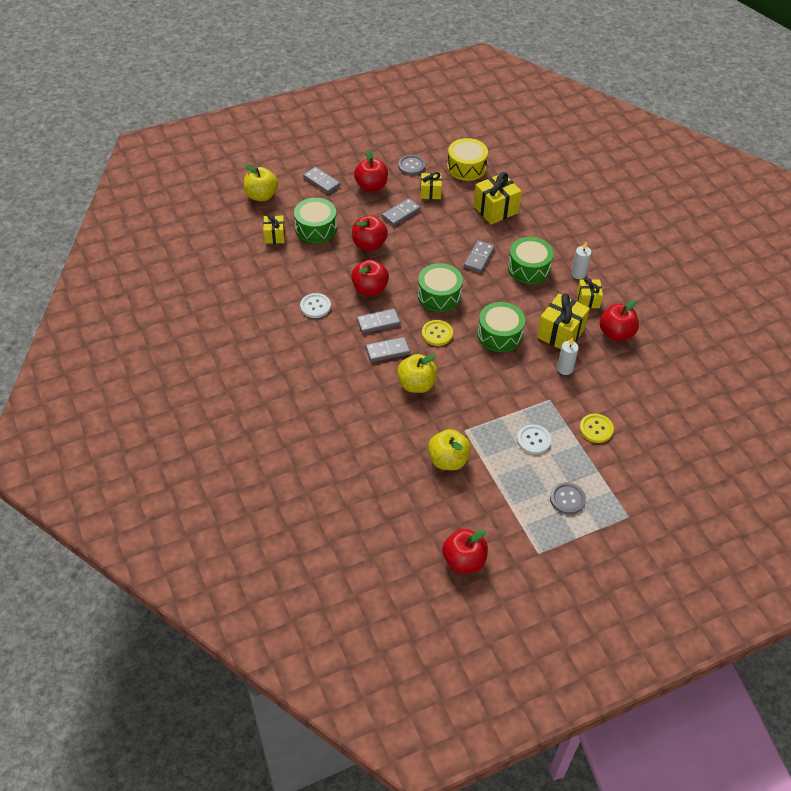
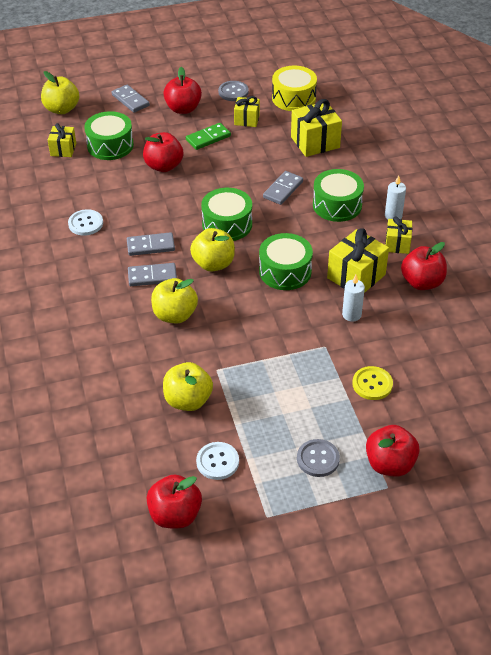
camera: 10 degrees right, 5 degrees down
(370, 289) = (151, 211): red apple -> red apple (390, 464)
(401, 213) = (208, 138): grey domino -> green domino
(437, 334) = (213, 264): yellow button -> yellow apple
(533, 440) = (294, 389): white button -> white button (217, 462)

